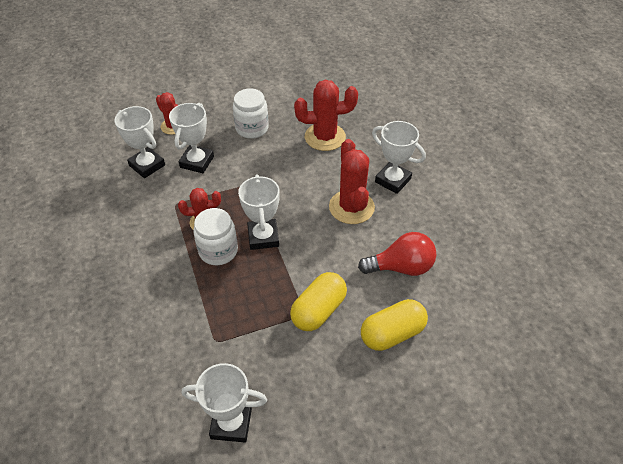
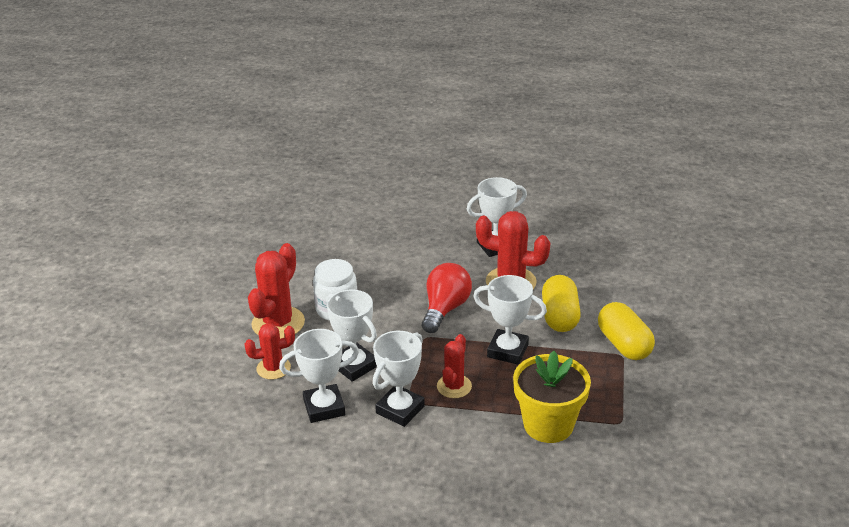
camera: 60 degrees left, 15 degrees down
(189, 293) = (548, 425): none -> yellow flower pot
(218, 251) = (503, 387): white jar -> none
(231, 423) = (720, 438): white trophy -> white trophy (400, 409)
(325, 137) = (398, 265): red cactus -> red cactus (278, 323)
(392, 333) = (674, 311): yellow capsule -> yellow capsule (559, 317)
(401, 267) = (605, 280): red light bulb -> red light bulb (445, 309)

